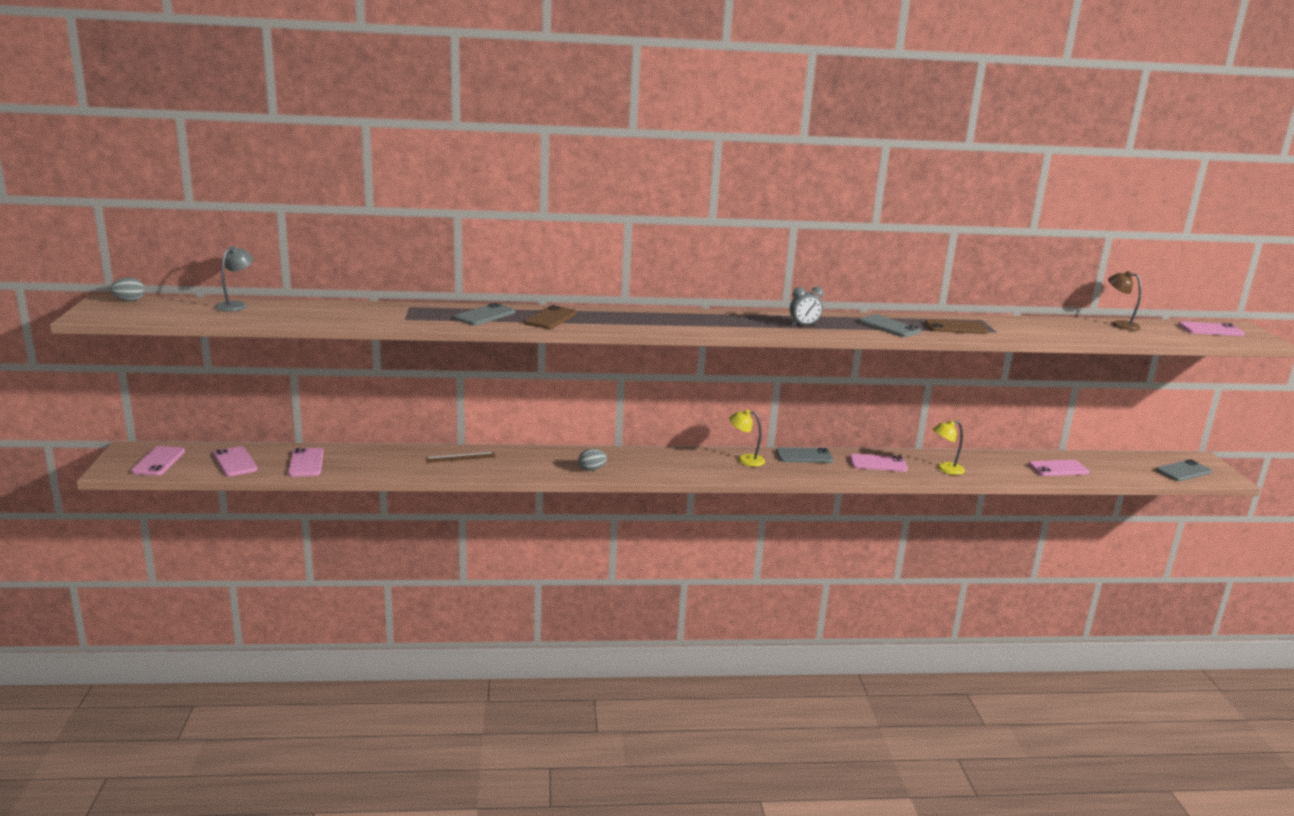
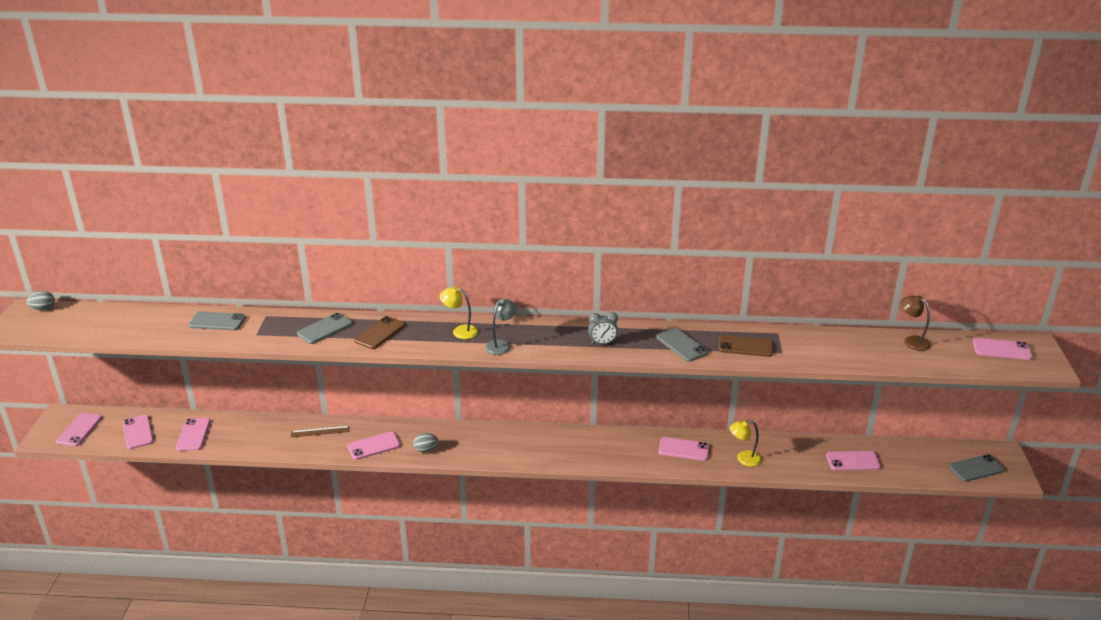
camera: 10 degrees right, 10 degrees up
(236, 305) = (125, 315): grey lamp -> grey lamp (501, 345)
(529, 468) = (373, 446): none -> pink phone
(745, 460) = (564, 441): yellow lamp -> yellow lamp (460, 331)
(804, 456) = (619, 437): grey phone -> grey phone (217, 321)

